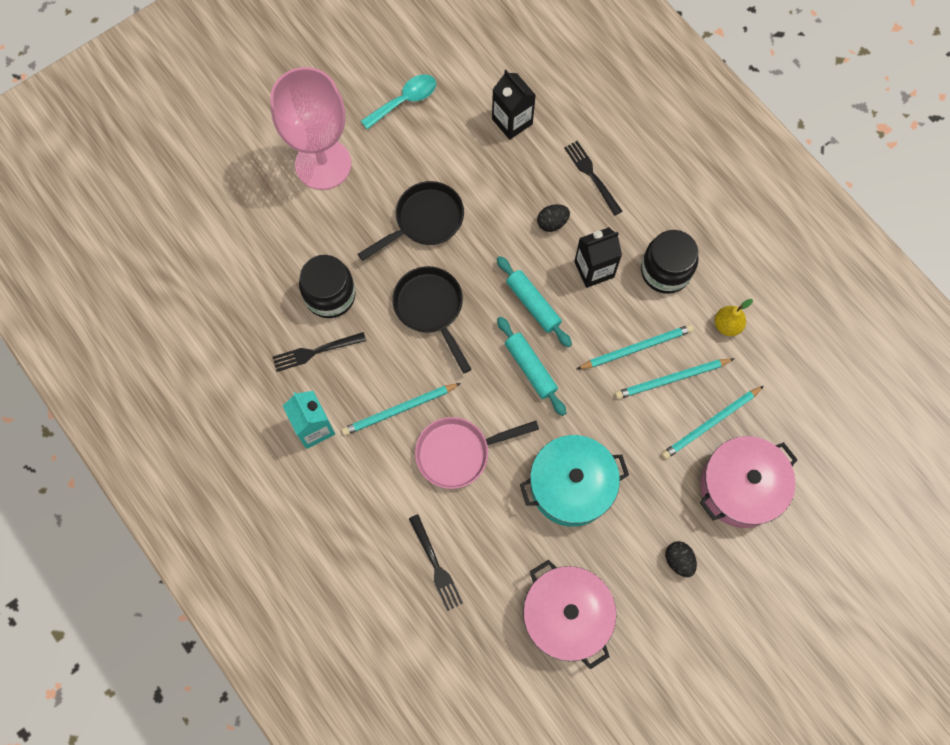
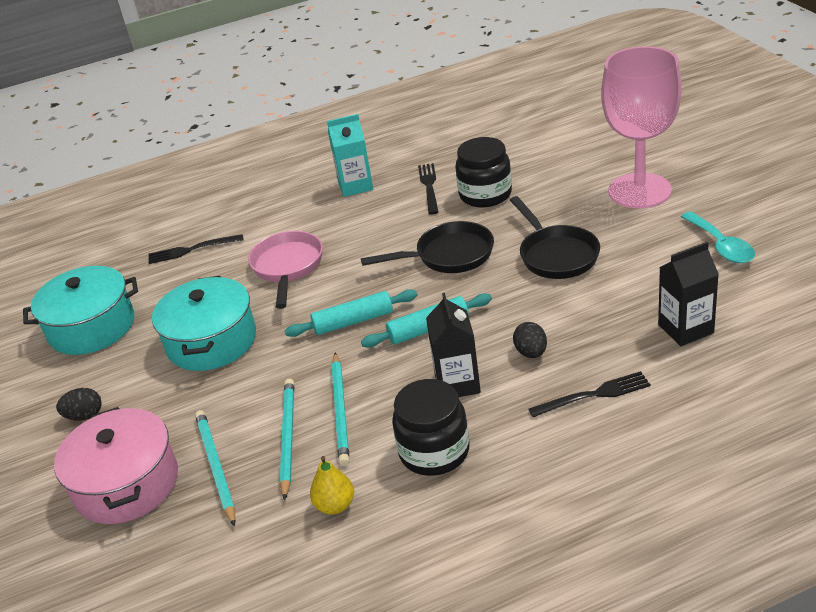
camera: 110 degrees right, 35 degrees down
(399, 410) = (349, 233): turquoise pencil -> none
(566, 616) = (92, 327): pink pot -> turquoise pot

